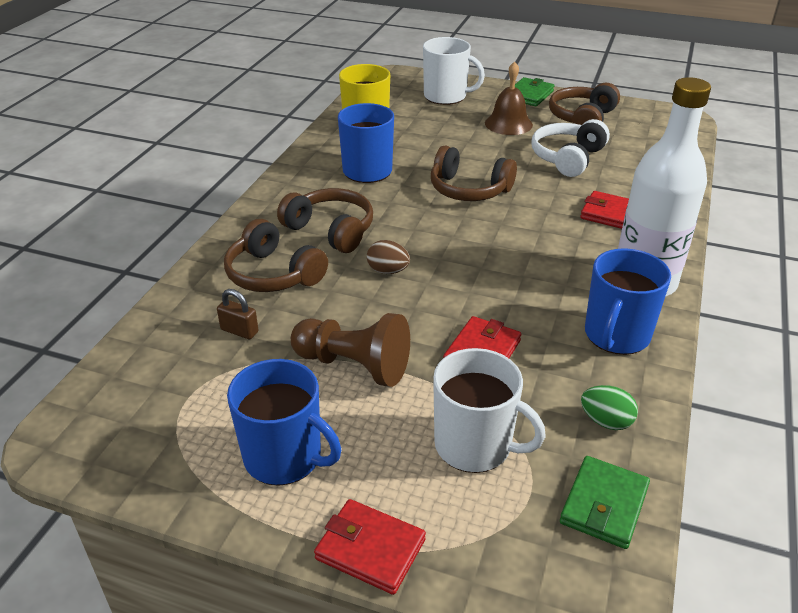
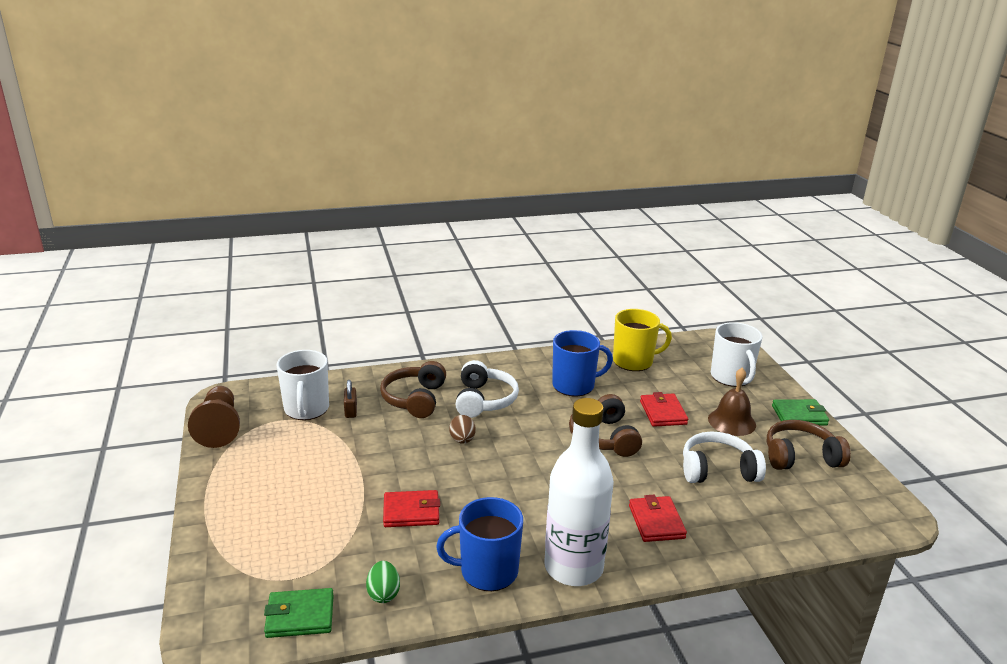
camera: 55 degrees right, 10 degrees down
(284, 457) = (258, 471): blue mug -> none
(331, 230) = (484, 400): brown headphones -> white headphones
(354, 365) = (354, 464): brown pawn -> brown pawn (219, 428)
(370, 549) = (208, 529): red wallet -> red wallet (663, 413)
(475, 445) = (317, 540): white mug -> white mug (306, 409)

